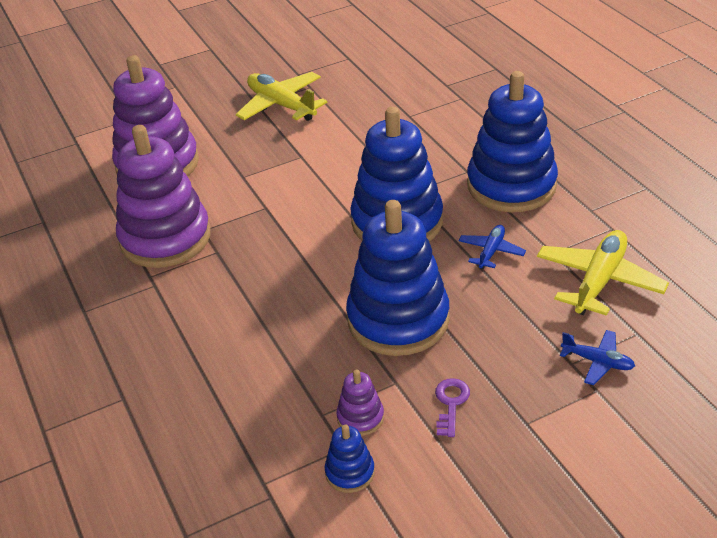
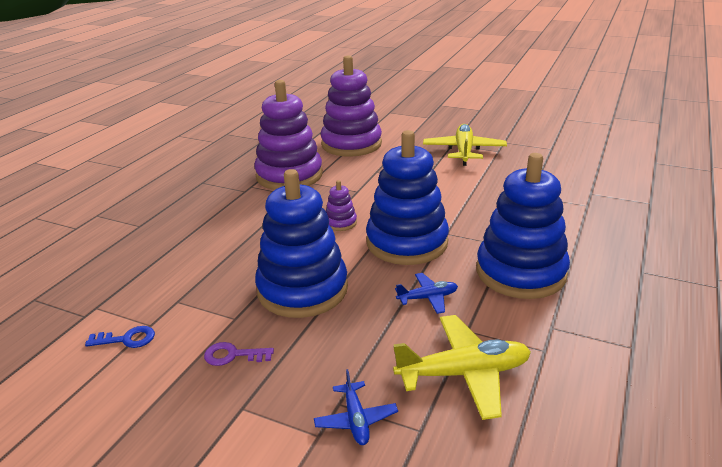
camera: 50 degrees right, 10 degrees down
(350, 472) = (127, 339): blue stacking toy -> blue key
(360, 417) = (186, 319): purple stacking toy -> purple stacking toy (340, 223)
(451, 403) = (233, 355): purple key -> purple key turned 150 degrees counterclockwise

